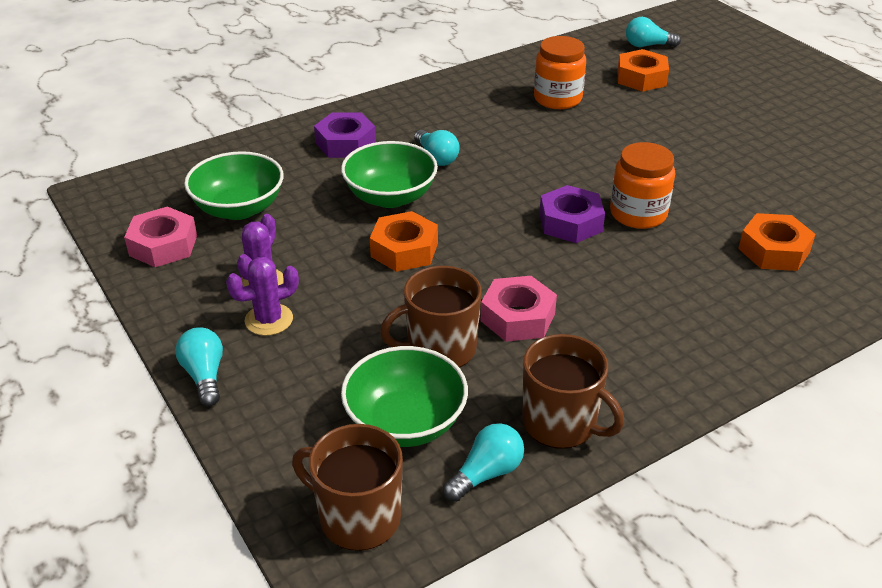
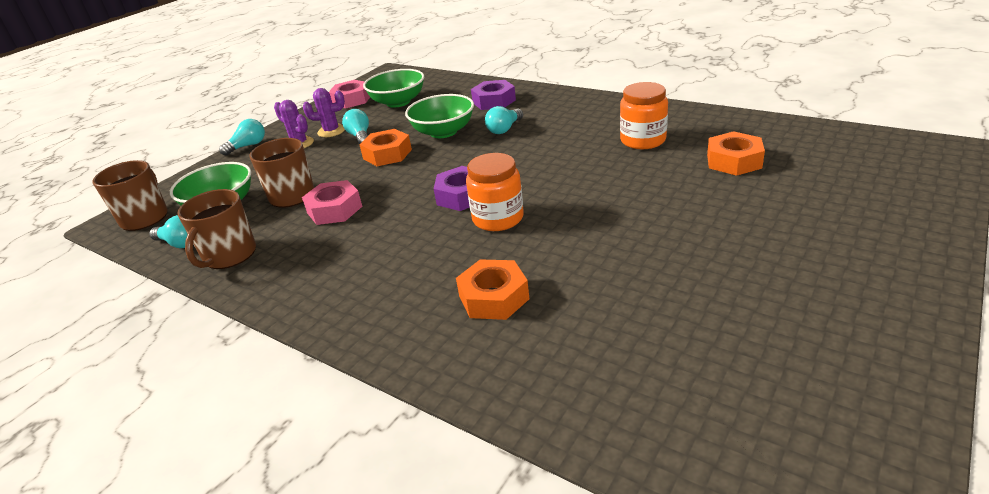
camera: 70 degrees right, 5 degrees down
(647, 45) = (805, 147): turquoise light bulb -> turquoise light bulb (360, 136)

